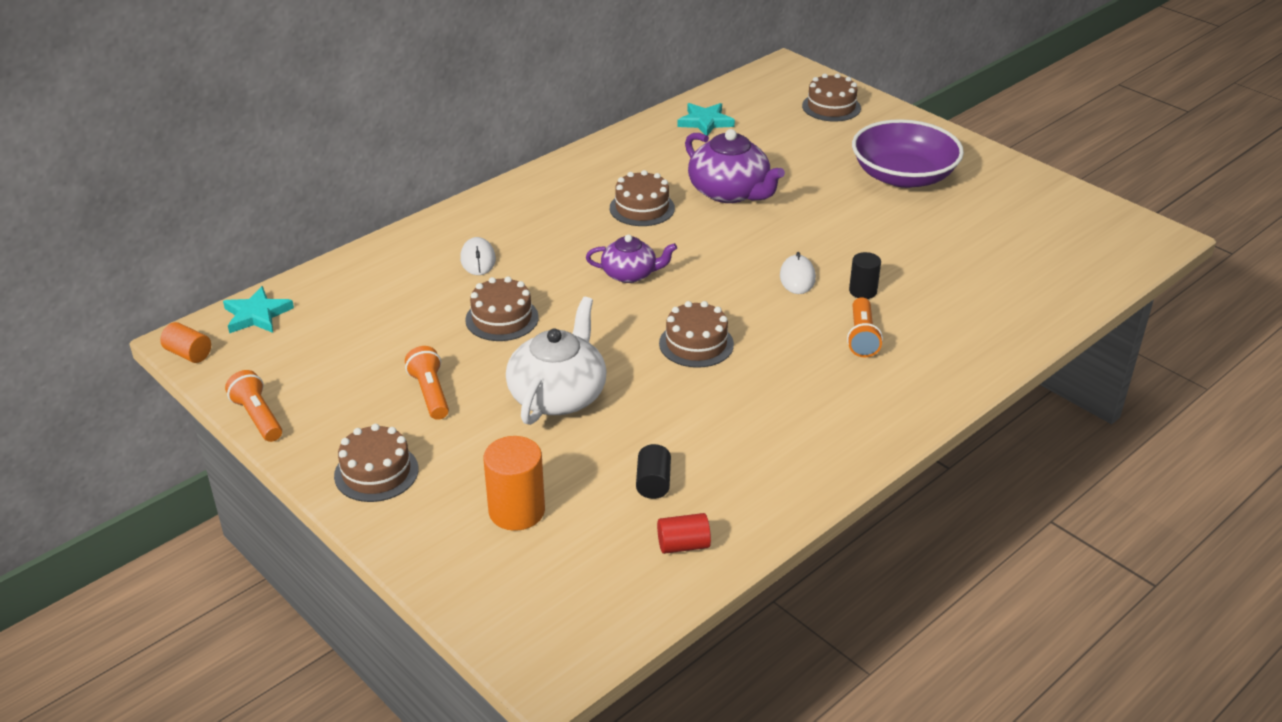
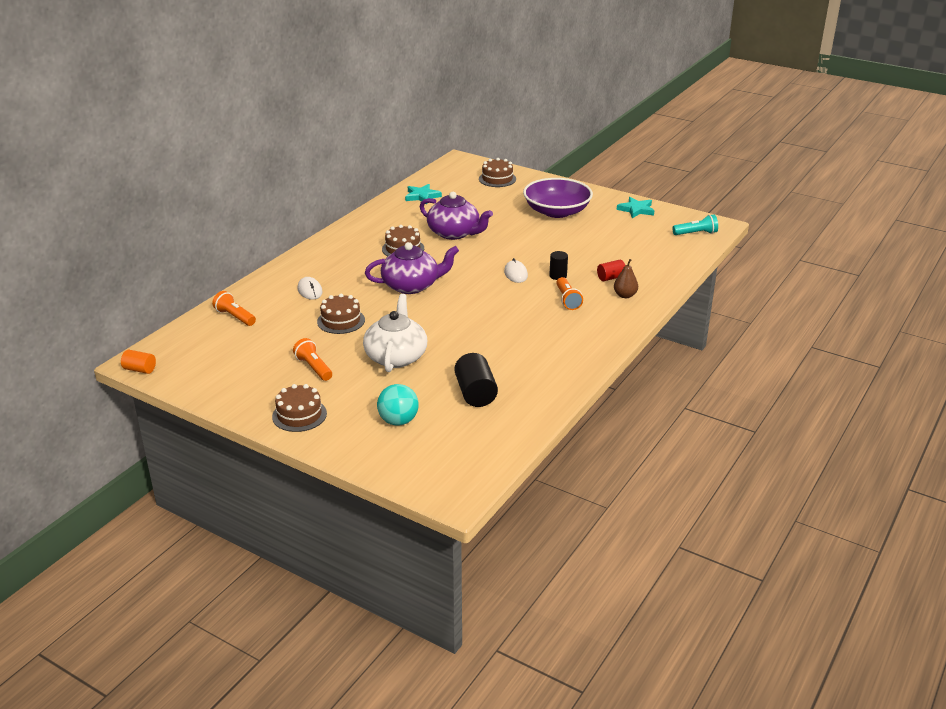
camera: 15 degrees left, 5 degrees down
(257, 315) = (176, 341): turquoise star -> turquoise star (636, 210)
(258, 417) = (206, 397): orange flashlight -> orange flashlight (235, 317)
(516, 511) = (398, 421): orange cylinder -> turquoise ball
(630, 274) = (412, 285): purple teapot -> purple teapot, size x1.62
(653, 483) = (475, 393): black cylinder -> black cylinder, size x1.66
(683, 545) = (507, 422): red cylinder -> red cylinder (611, 278)
(696, 344) = (469, 317): brown cake -> none
(958, 344) = (625, 295): none -> brown pear
(1118, 247) = (696, 233): none -> turquoise flashlight

